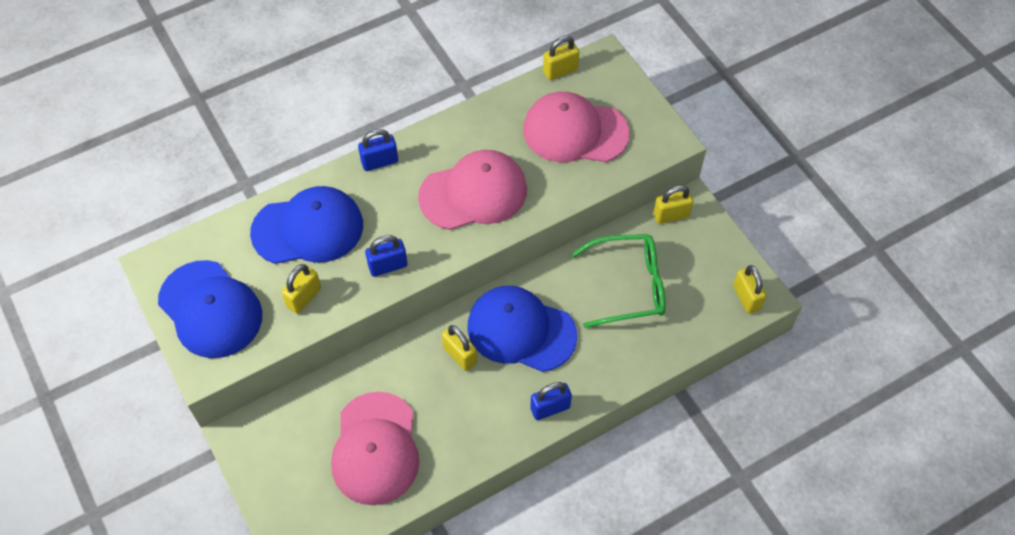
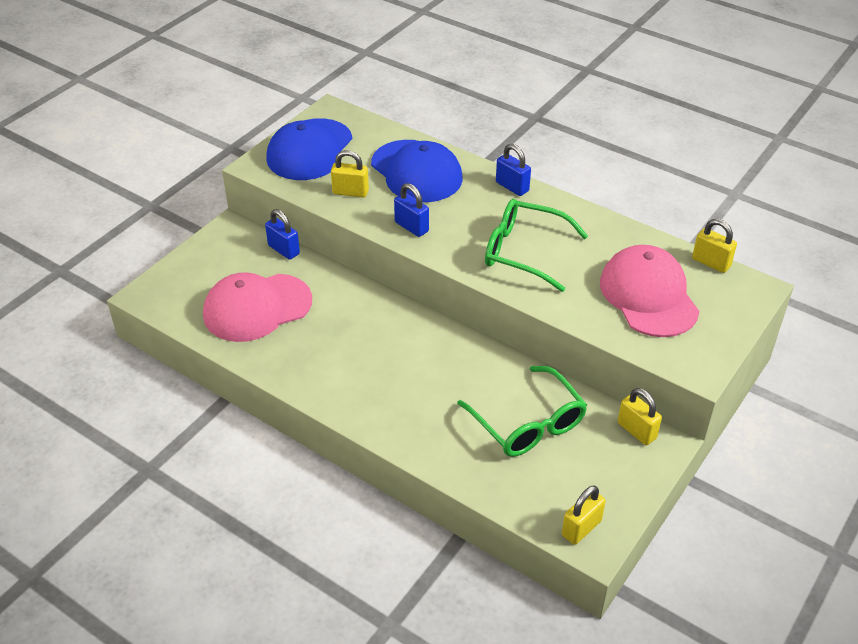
camera: 65 degrees right, 15 degrees down
(460, 355) = (376, 328): yellow padlock -> none
(473, 193) = (524, 252): pink cap -> green glasses
(521, 330) = (426, 360): blue cap -> none
(550, 408) = (357, 408): blue padlock -> blue padlock (284, 250)

